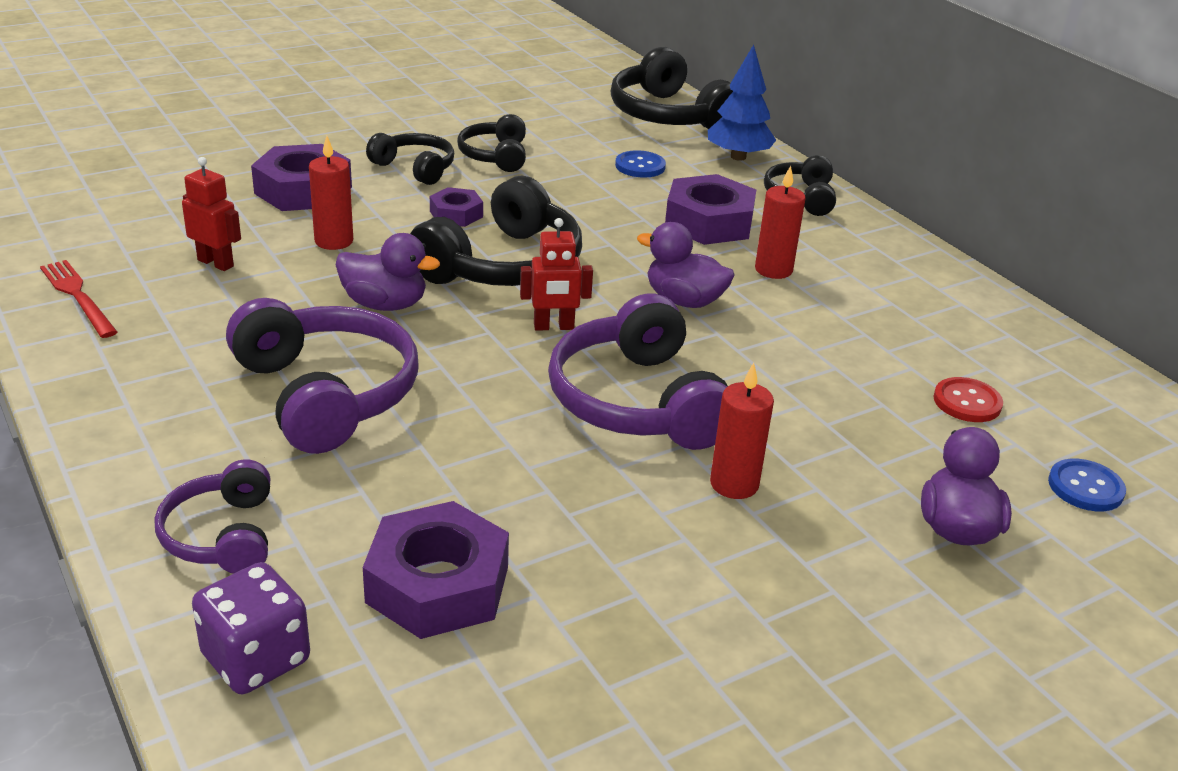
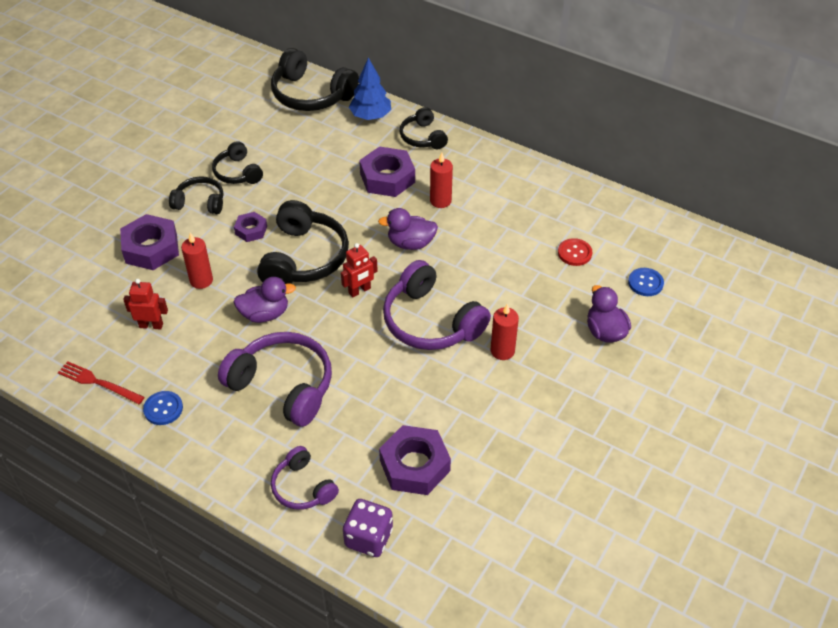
camera: 25 degrees left, 15 degrees up
(640, 166) = (323, 147): blue button -> blue button (163, 409)

